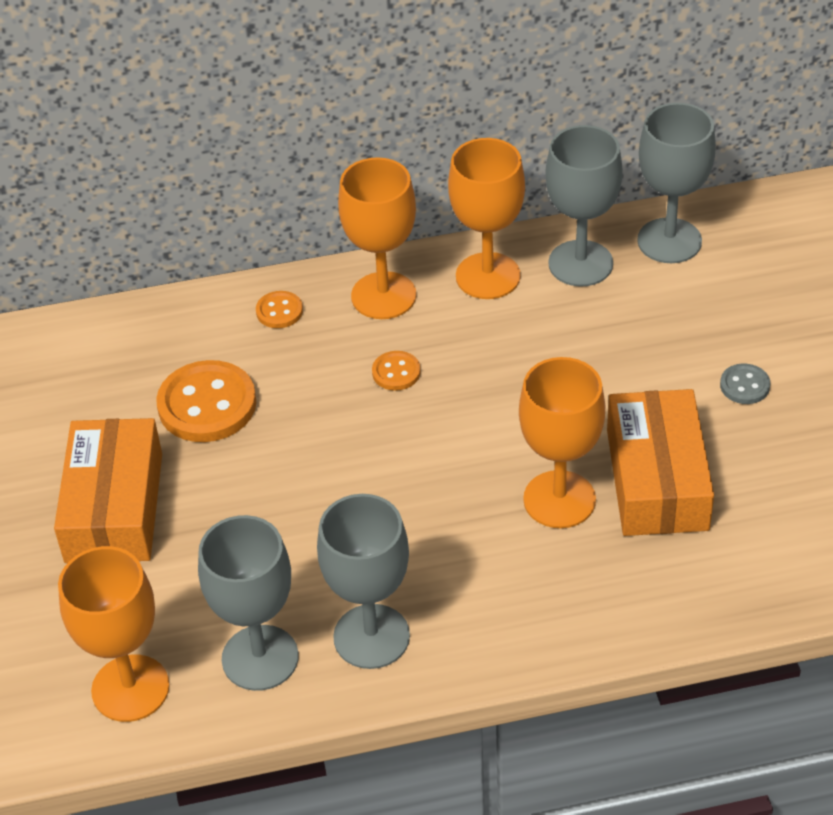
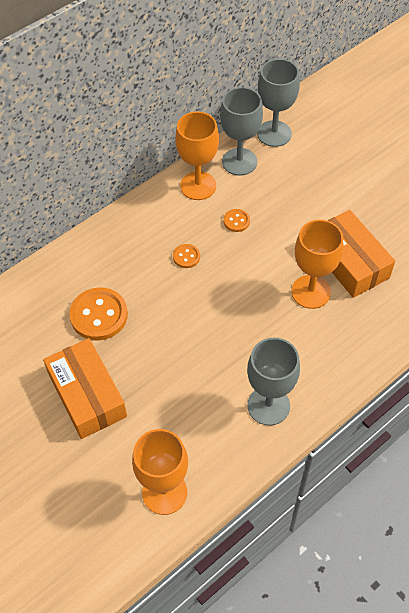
camera: 30 degrees left, 10 degrees up
(260, 658) = (220, 443): grey goblet -> none
(279, 311) = (103, 247): orange button -> orange button (236, 221)
(383, 296) = (152, 217): orange goblet -> none
(744, 385) = (357, 196): grey button -> none

